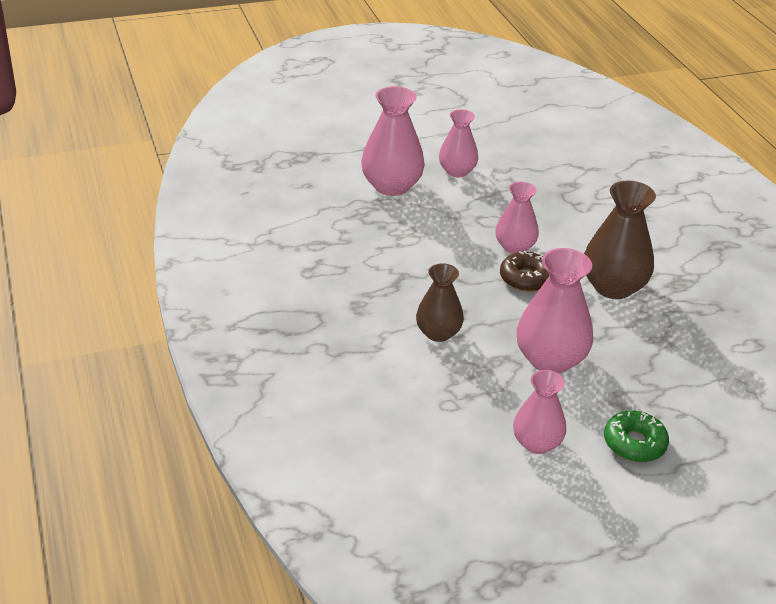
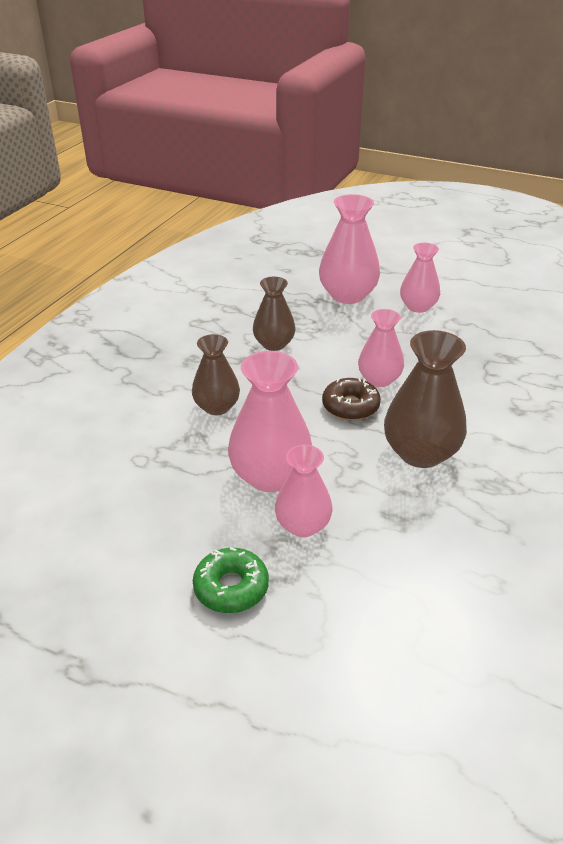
camera: 45 degrees right, 0 degrees up
(400, 258) = (274, 344): none -> brown vase
(536, 443) = (154, 530): pink vase -> pink vase (303, 525)

